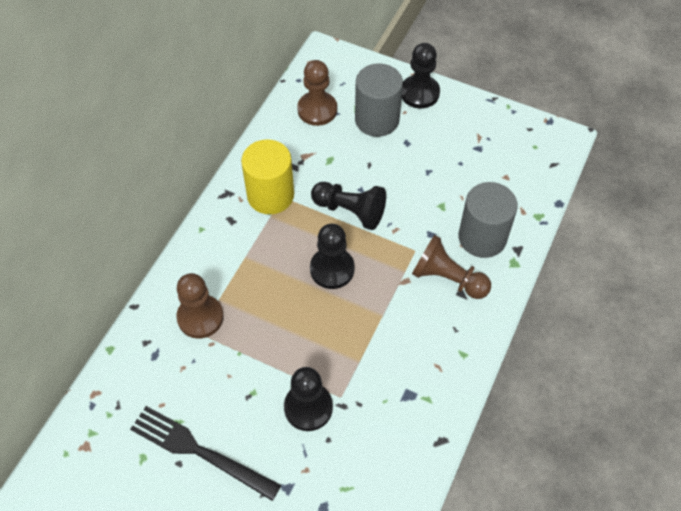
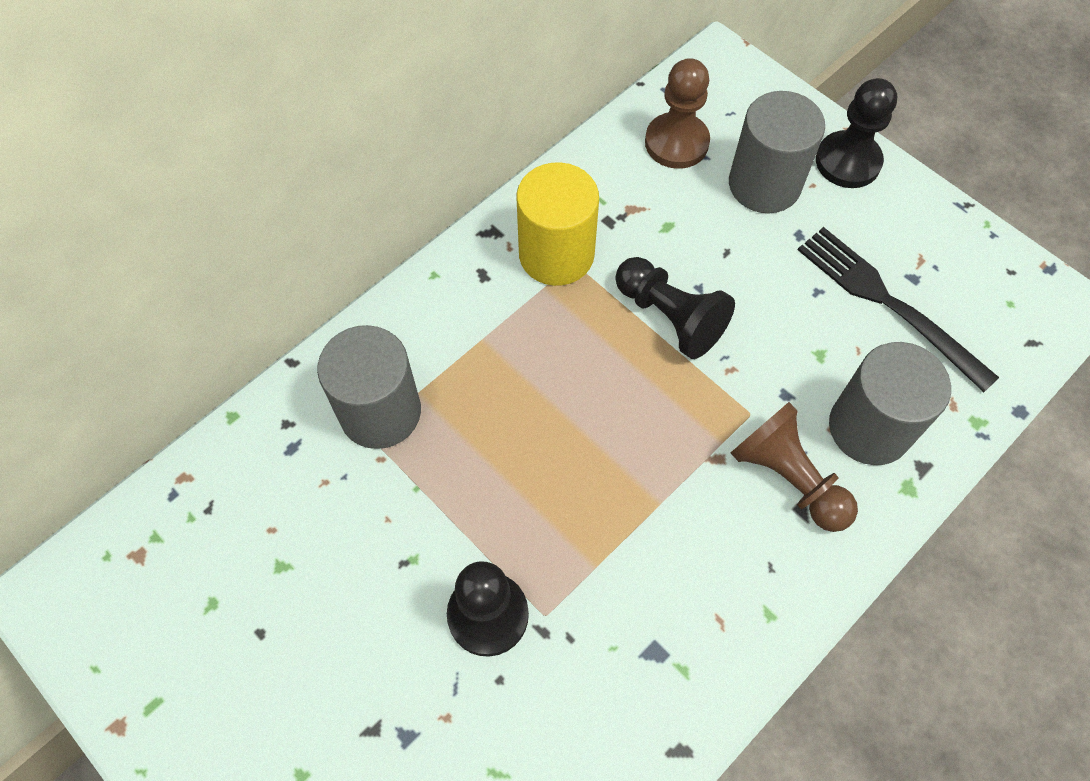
camera: 20 degrees right, 5 degrees up
(199, 451) = (297, 625): black fork -> black fork (887, 303)
(200, 317) = (380, 412): brown pawn -> grey cylinder
(332, 269) = (607, 401): black pawn -> none

